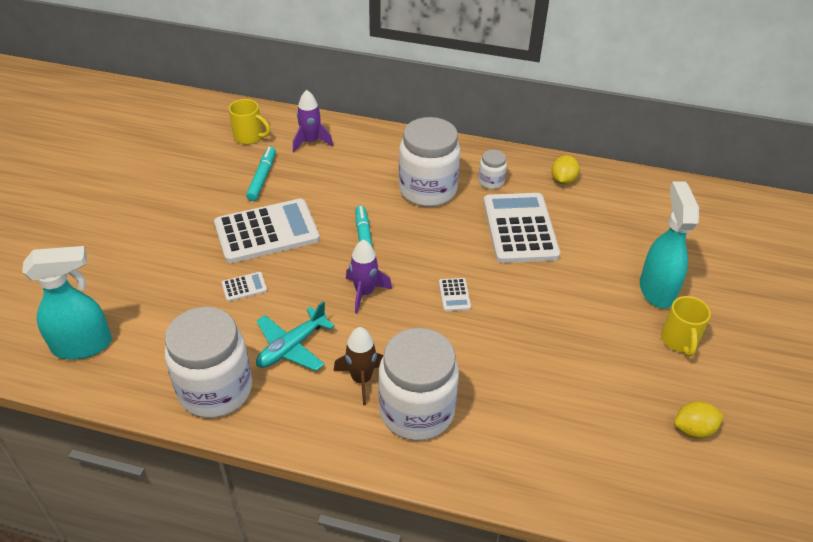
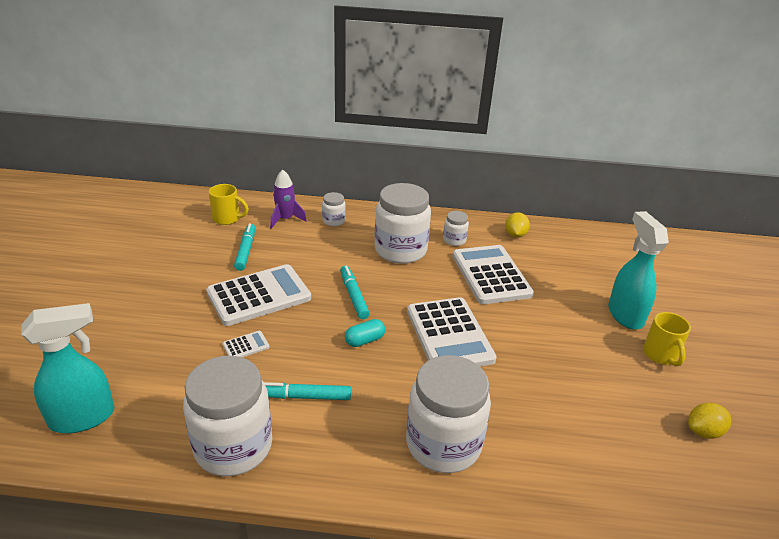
camera: 10 degrees left, 10 degrees down
(291, 347) = (304, 396): turquoise plane -> turquoise marker
(361, 379) = (381, 420): brown rocket -> none
(362, 148) = (333, 221): none -> white jar
(364, 292) = (365, 340): purple rocket -> turquoise capsule
(454, 295) = (449, 335): white calculator -> white calculator, size x2.46

